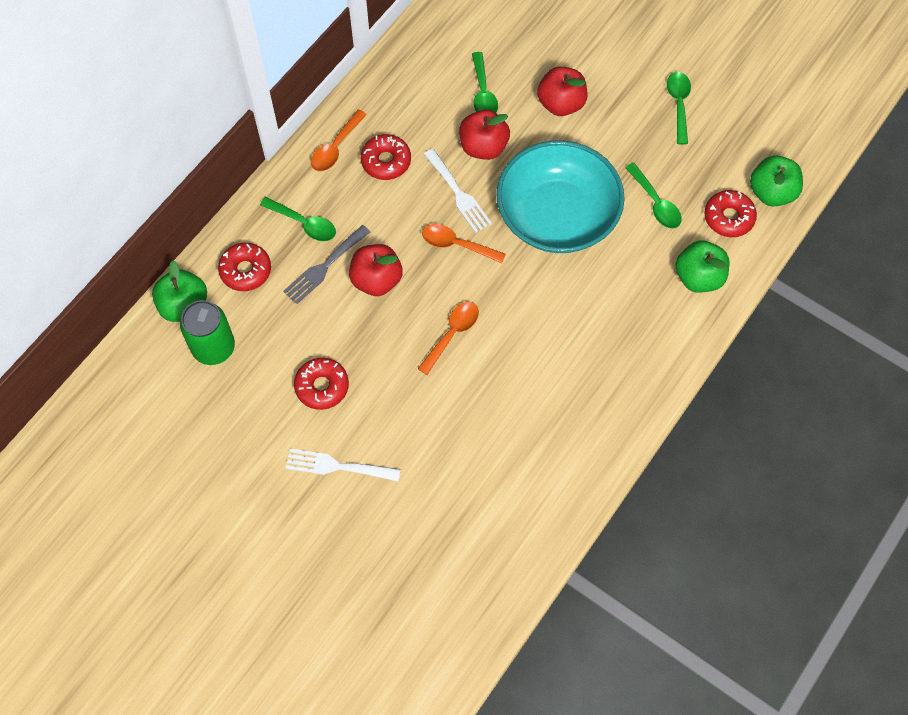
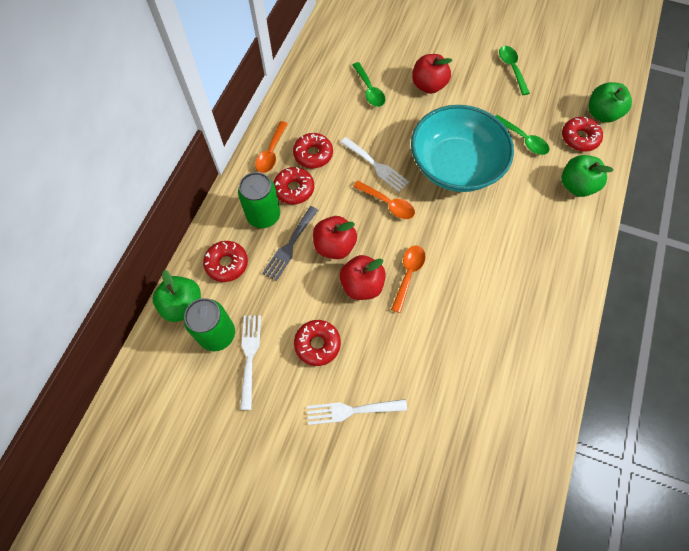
camera: 15 degrees left, 0 degrees up
(243, 380) = (249, 356): none -> white fork
(304, 223) = (263, 216): green spoon -> green can
(350, 200) = (294, 189): none -> red donut
(457, 244) = (388, 204): orange spoon -> orange spoon turned 150 degrees counterclockwise
(483, 147) = (383, 128): red apple -> red apple (362, 285)

